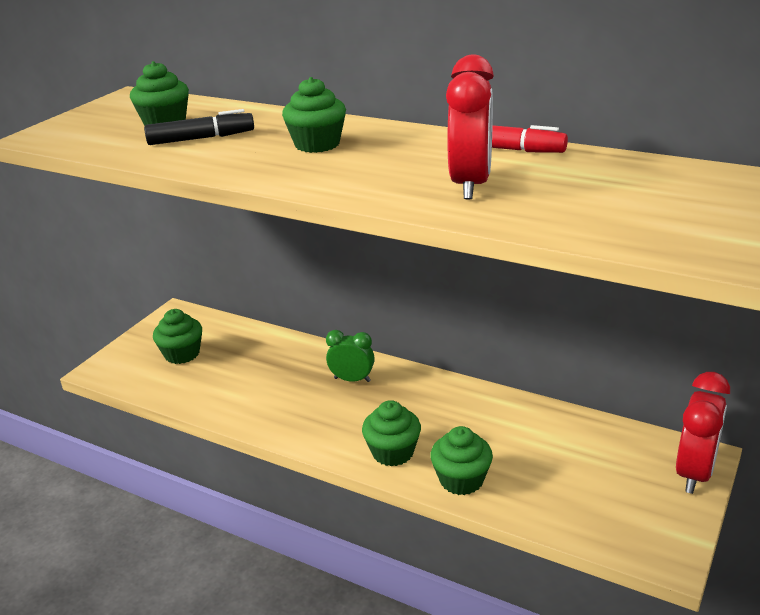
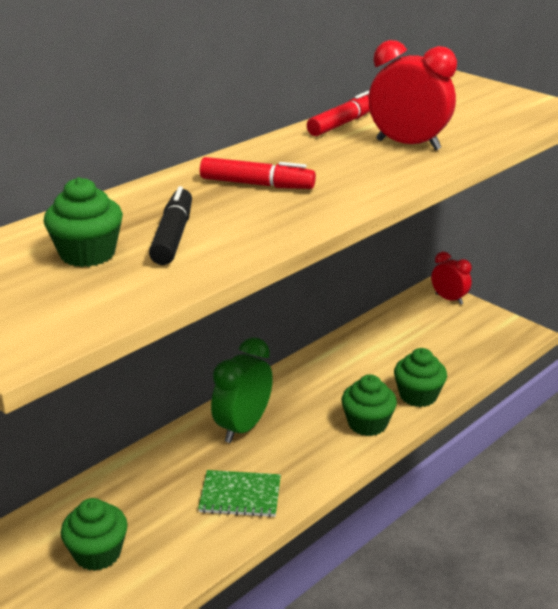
camera: 75 degrees left, 0 degrees up
(261, 400) = (240, 495): none -> green notebook
(317, 144) = (257, 184): green cupcake -> red marker
(352, 379) = (243, 427): green clock -> green clock, size x1.54
(694, 473) = (449, 299): red clock -> red clock, size x0.65

